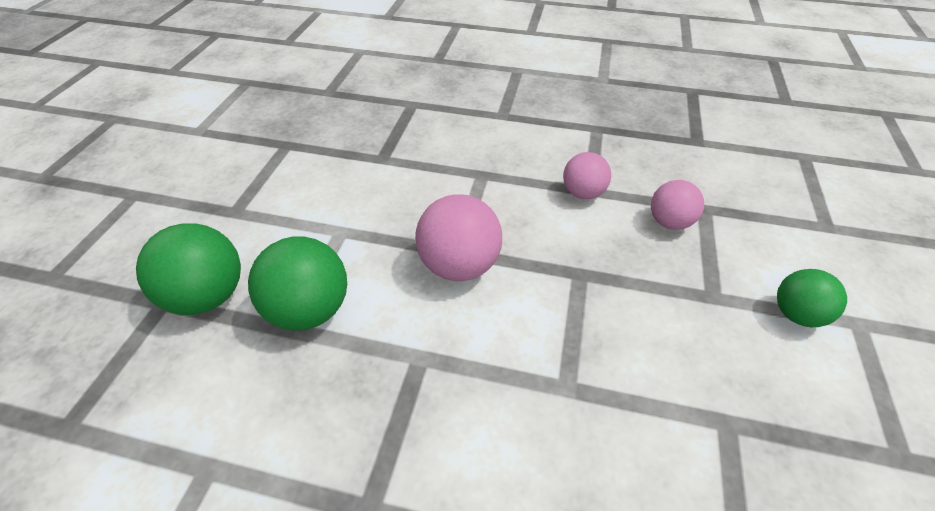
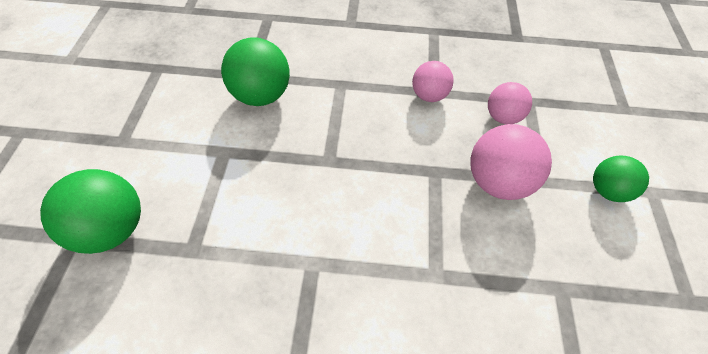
camera: 10 degrees left, 10 degrees up
(310, 310) = (209, 231): green ball -> green ball (261, 95)
(459, 266) = (333, 175): pink ball -> pink ball (497, 181)

